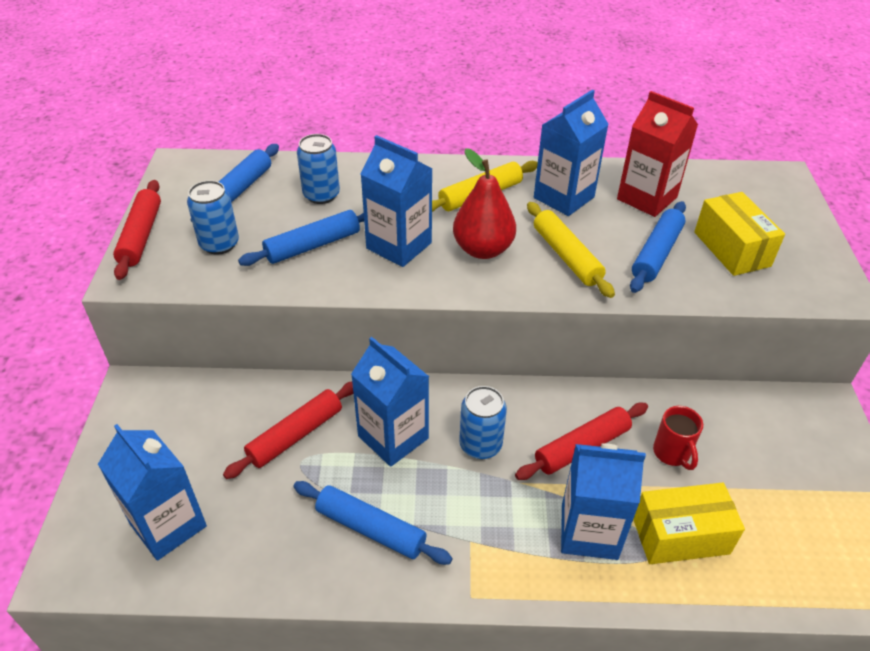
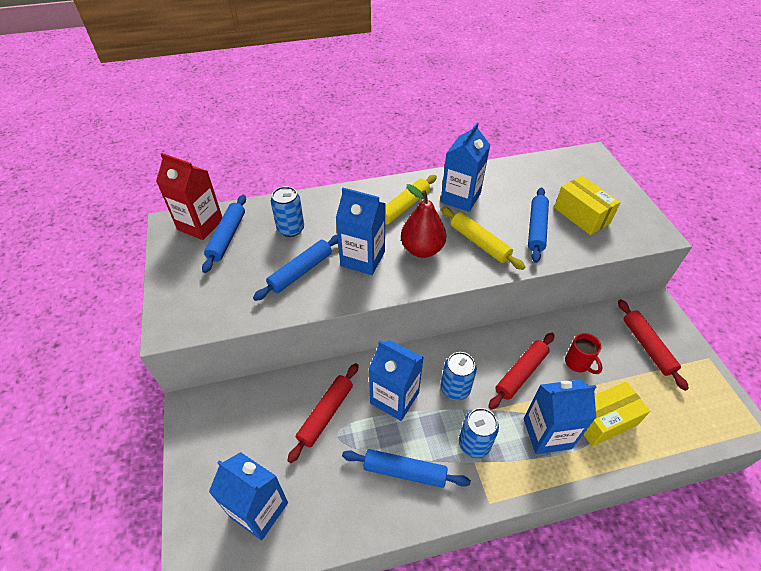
camera: 15 degrees left, 5 degrees up
(141, 236) = (166, 291): red rolling pin -> red rolling pin (647, 346)
(219, 244) = (230, 285): blue can -> blue can (474, 444)
(647, 198) = (514, 188): red carton -> red carton (200, 225)

